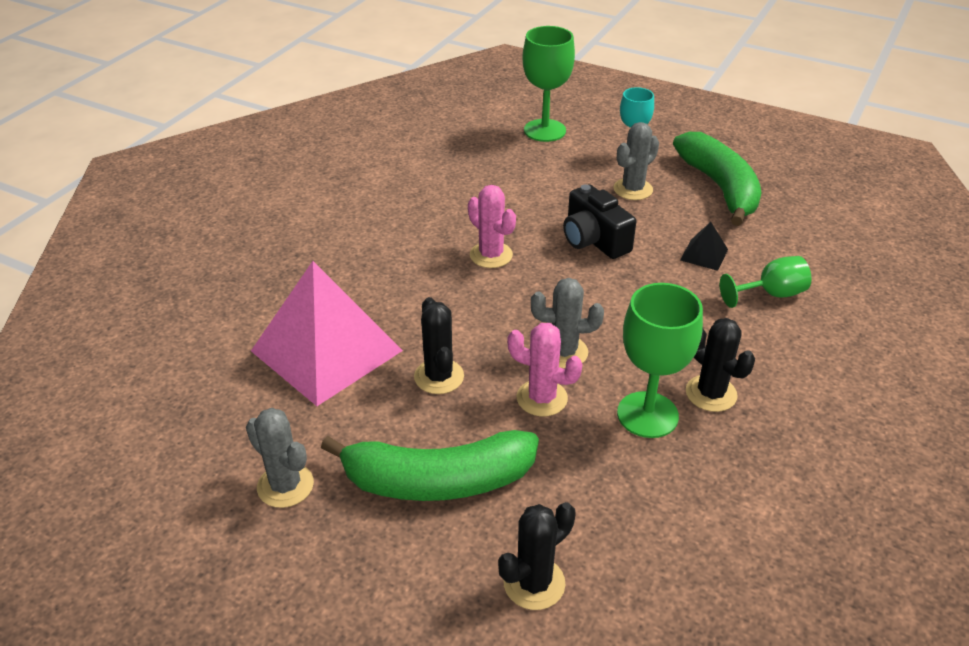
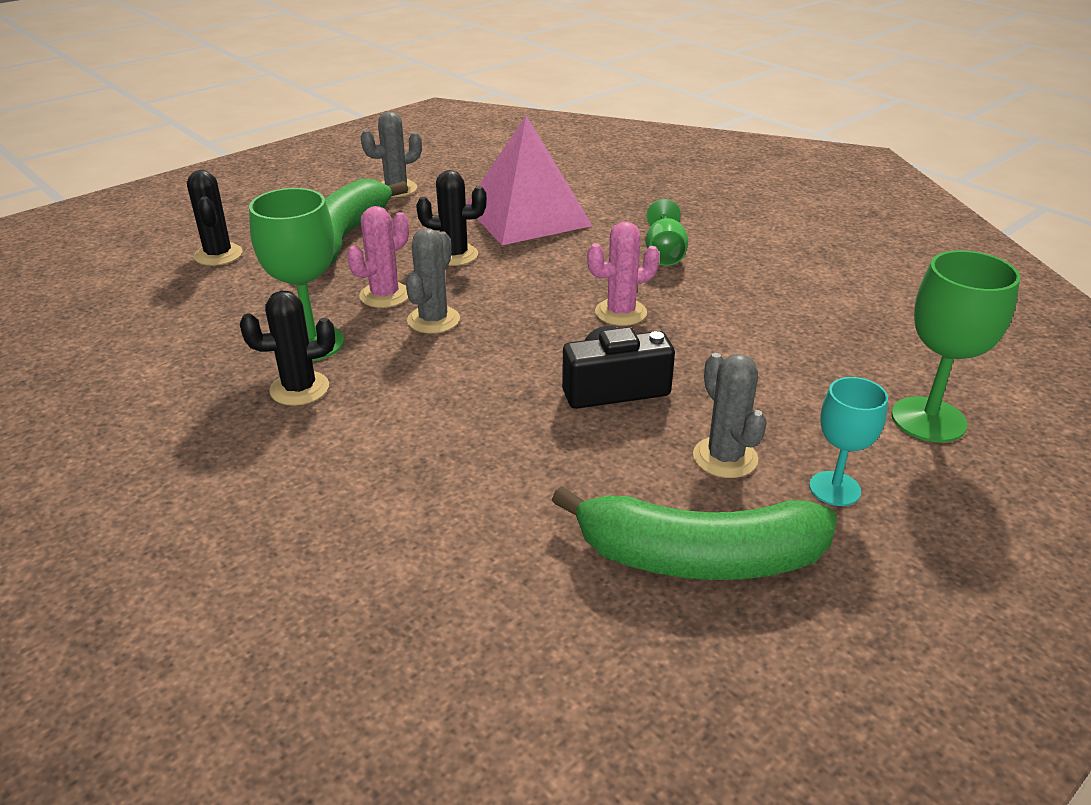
camera: 110 degrees right, 5 degrees down
(704, 254) = (531, 471): black pyramid -> none
(771, 294) = (410, 500): green goblet -> green goblet (664, 253)

